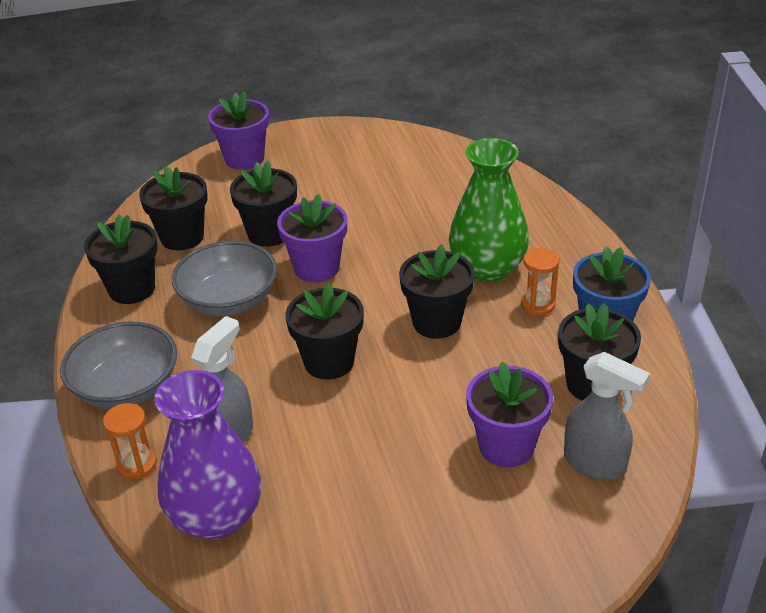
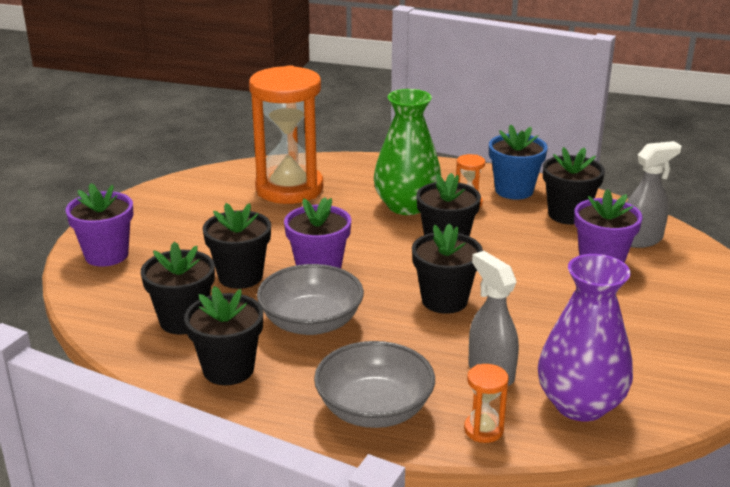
camera: 60 degrees left, 10 degrees down
(445, 189) = (289, 189): none -> orange hourglass

